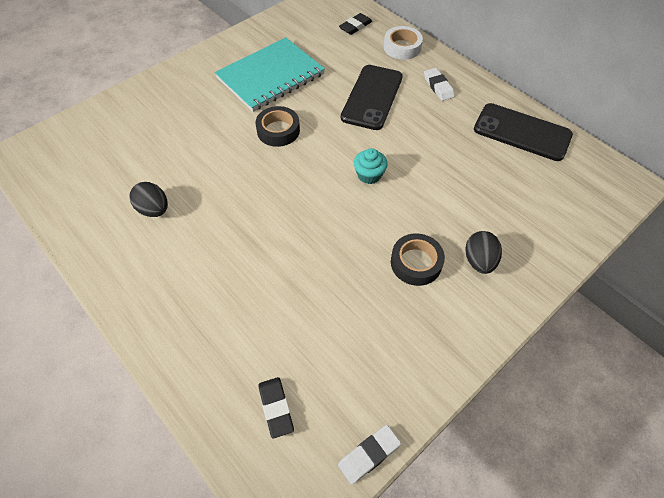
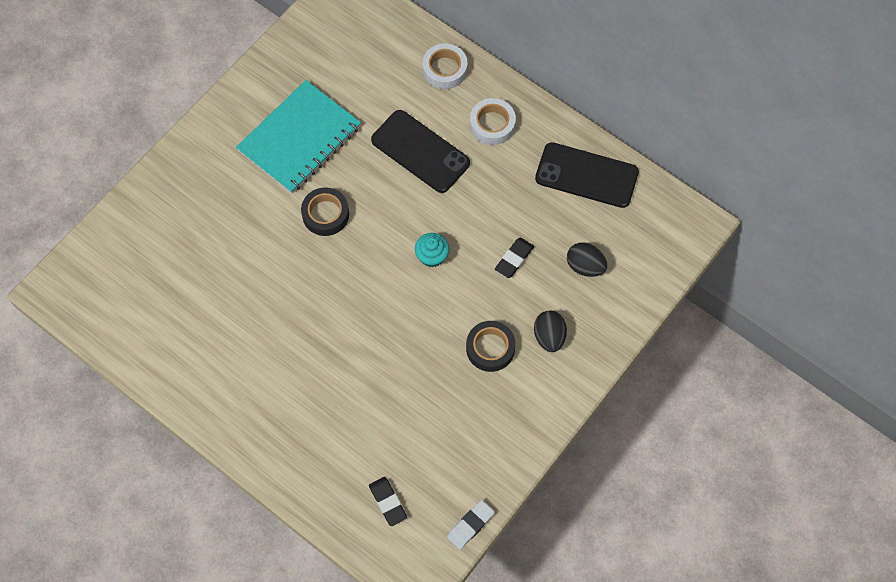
camera: 10 degrees left, 10 degrees up
(154, 210) = (222, 332): black egg -> black egg (585, 266)
(355, 26) = (384, 43): black eraser -> black eraser (514, 259)
(372, 97) = (420, 151): black phone -> black phone turned 60 degrees counterclockwise
(438, 86) = (492, 124): white eraser -> white tape

